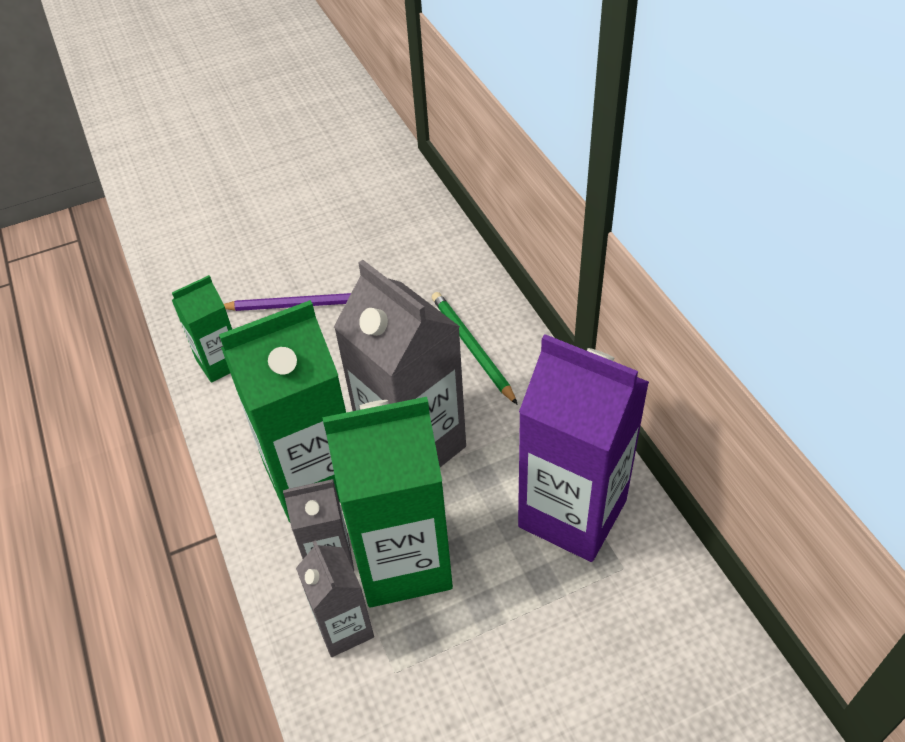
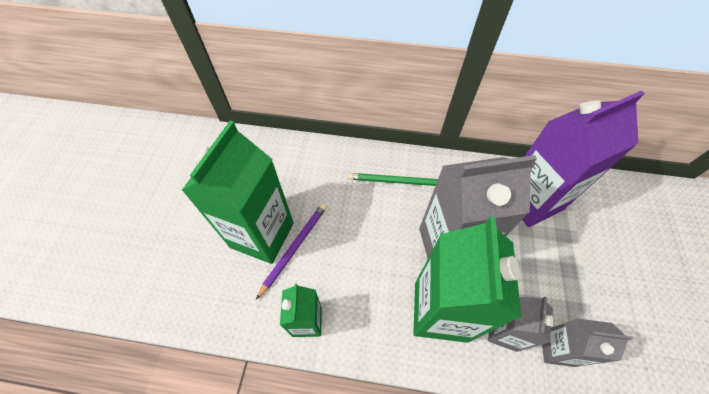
camera: 60 degrees left, 10 degrees up
(403, 561) = (525, 293): green carton -> green carton (262, 235)

